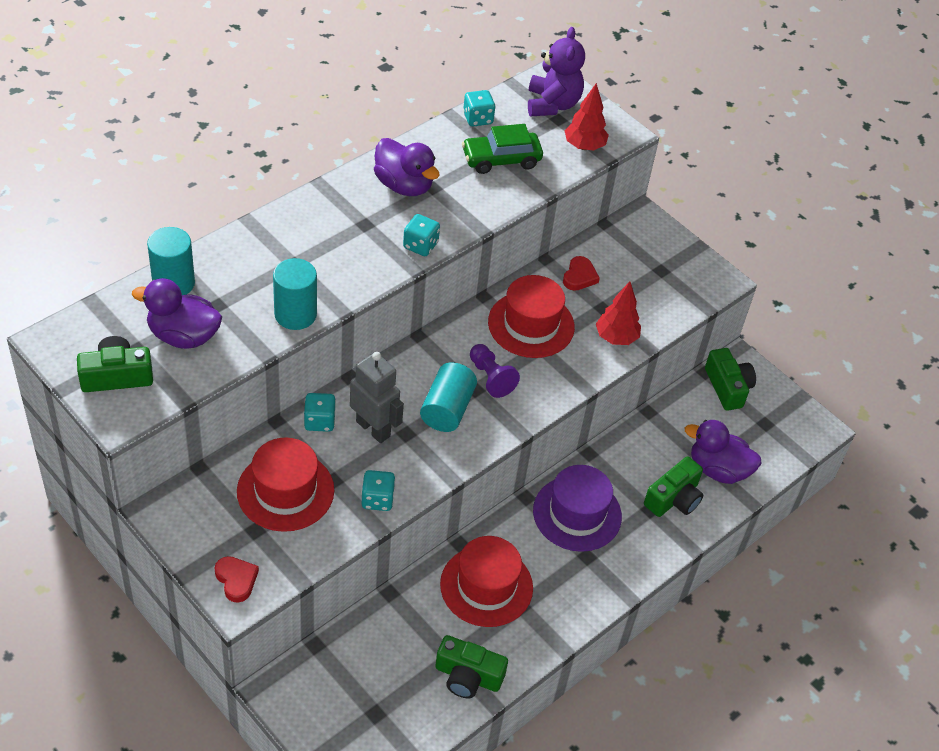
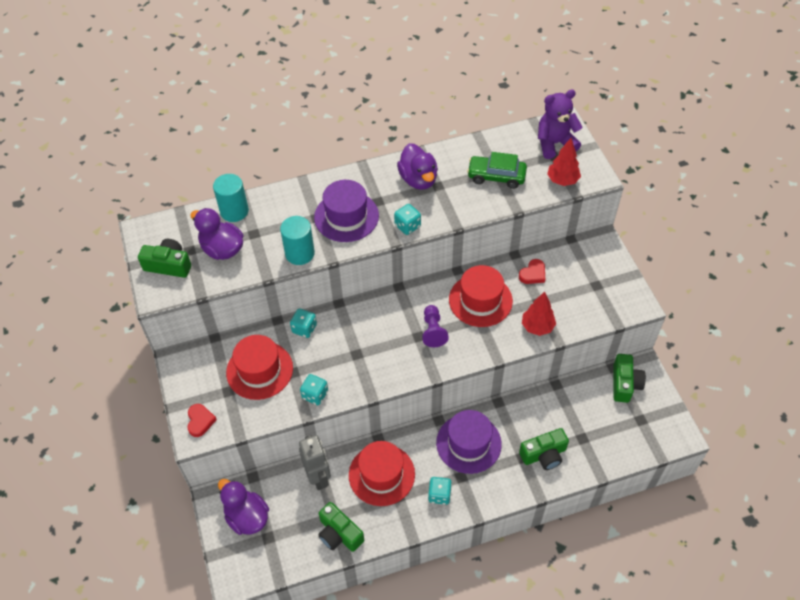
camera: 30 degrees right, 5 degrees up
(333, 253) = (346, 216): none -> purple hat
(373, 428) = (336, 344): grey robot -> grey robot (318, 477)
(447, 409) = (392, 345): turquoise cylinder -> none
(477, 118) = (495, 142): turquoise dice -> turquoise dice (439, 495)
(552, 104) = (555, 143): purple teddy bear -> purple teddy bear turned 135 degrees counterclockwise
(718, 469) = (587, 443): purple duck -> purple duck (247, 517)

